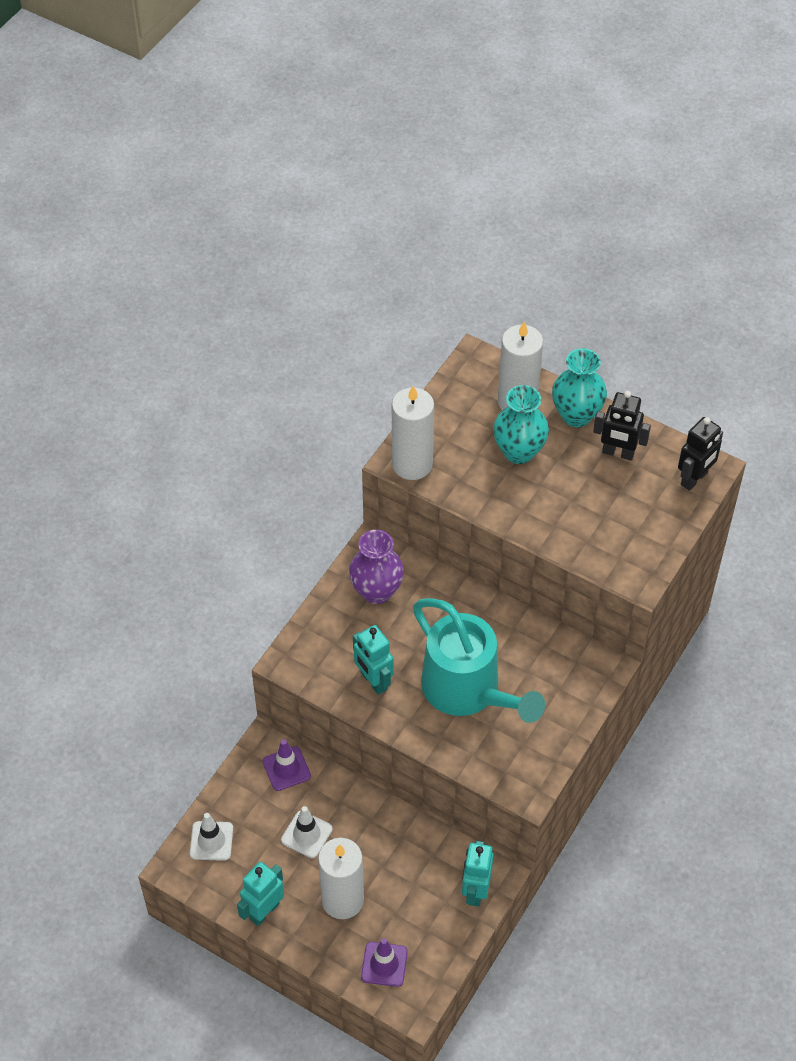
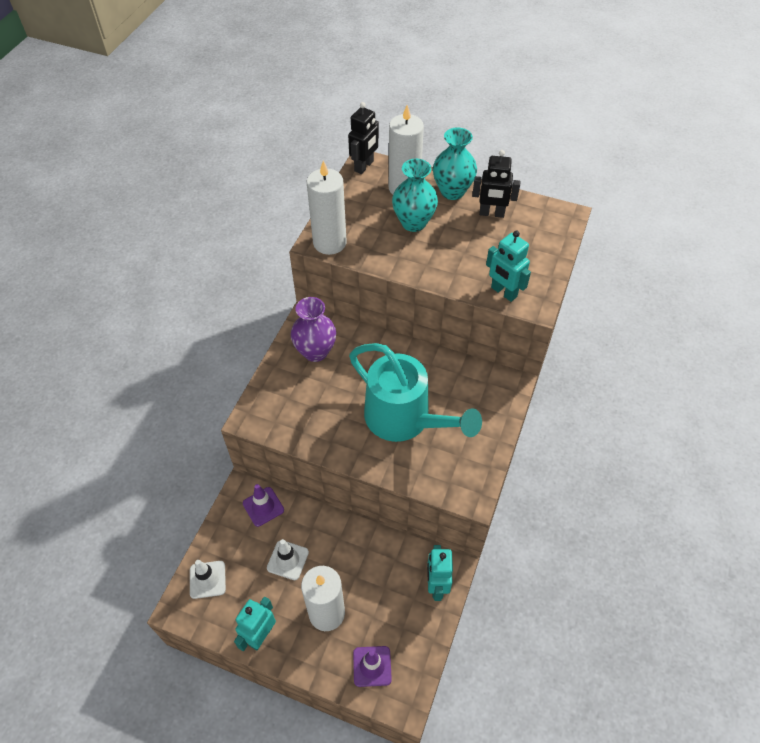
camera: 10 degrees left, 0 degrees up
(373, 681) = (325, 423): turquoise robot -> turquoise robot (503, 292)
(694, 479) = (556, 224): black robot -> black robot (364, 166)

